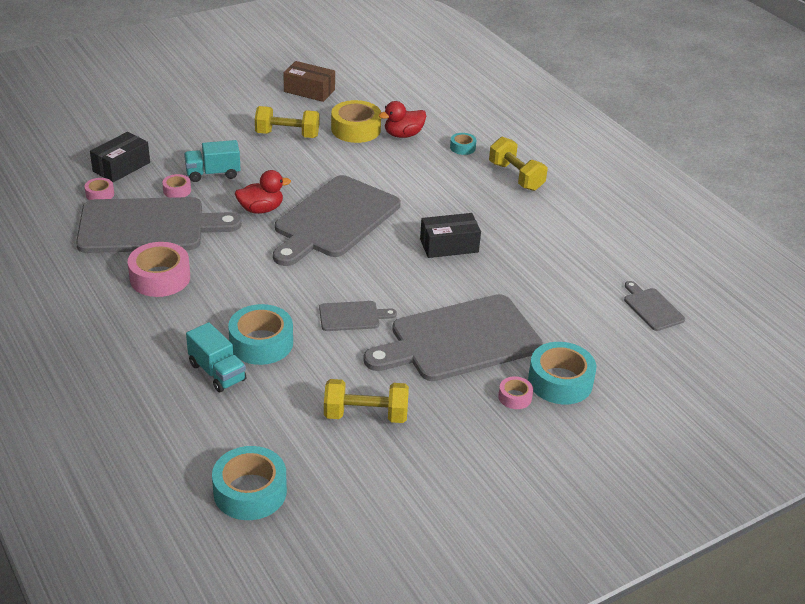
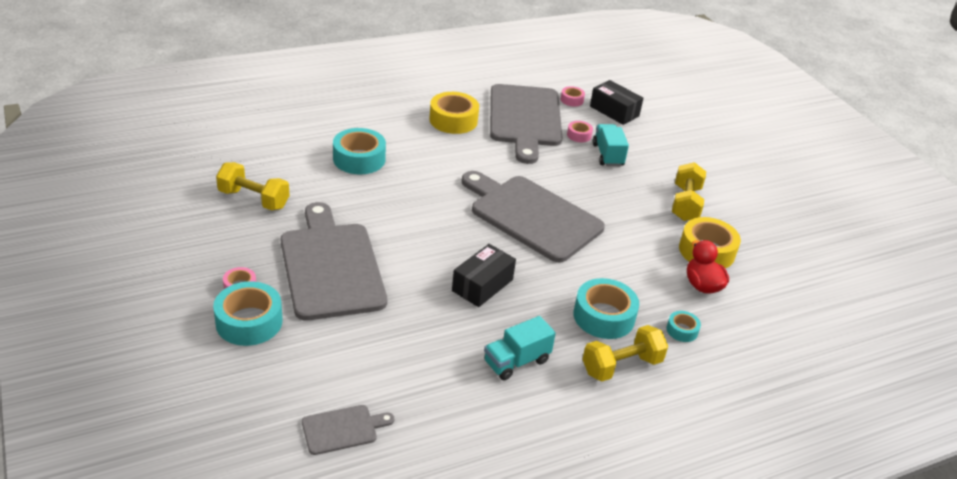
camera: 95 degrees right, 0 degrees up
(160, 278) = (453, 120): pink tape -> yellow tape
(217, 372) = (330, 137): turquoise truck -> turquoise truck (516, 361)
(250, 492) = (199, 140): turquoise tape -> turquoise tape (604, 316)
(261, 209) = (549, 176): red duck -> none
(309, 91) = (783, 228): brown box -> none
(352, 316) = (381, 208): grey cutting board -> none
(366, 415) = (254, 199): yellow dumbbell -> yellow dumbbell turned 75 degrees counterclockwise
(449, 246) = (482, 285): black box -> black box turned 45 degrees clockwise

